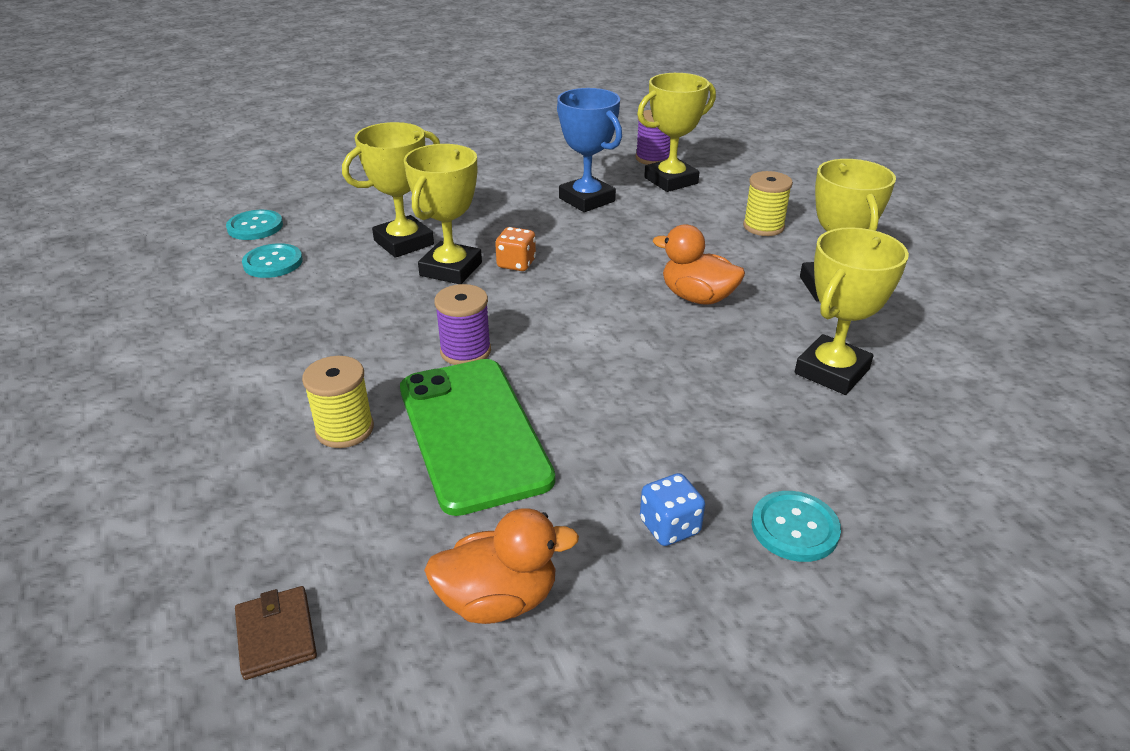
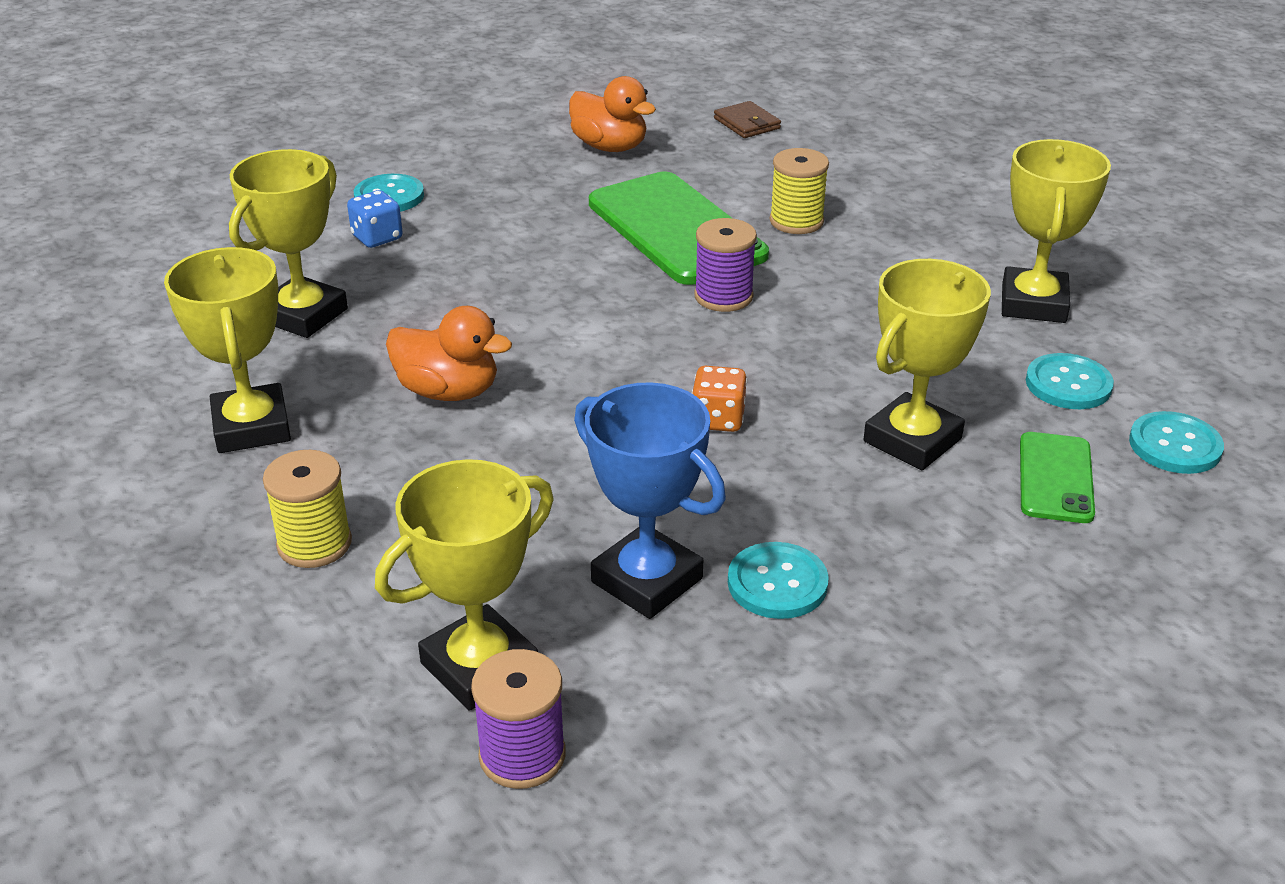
camera: 170 degrees right, 0 degrees up
(341, 219) = (1055, 478): none -> green phone
(451, 269) = (808, 400): yellow trophy -> yellow trophy (1033, 303)
(498, 599) = (610, 147): orange duck -> orange duck turned 120 degrees counterclockwise
(523, 194) = (777, 583): none -> turquoise button
(669, 527) = (490, 189): blue dice -> blue dice (377, 238)

